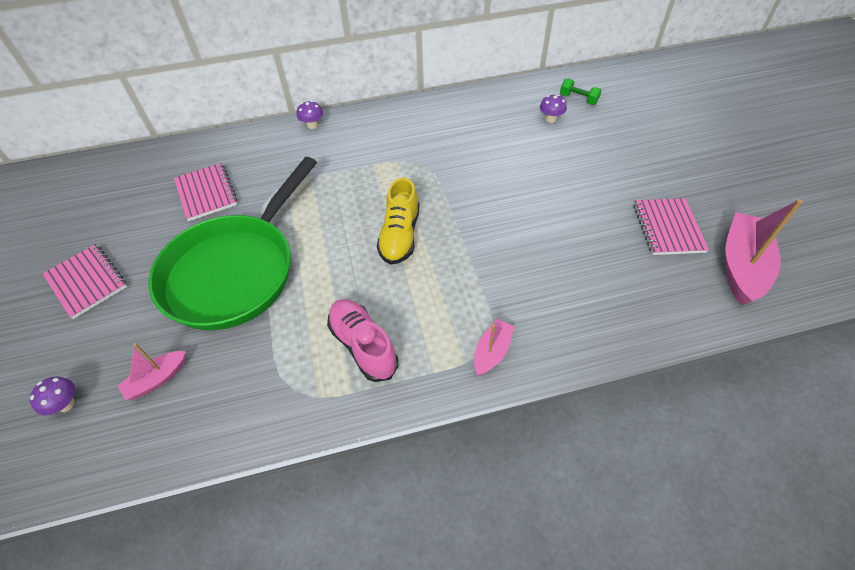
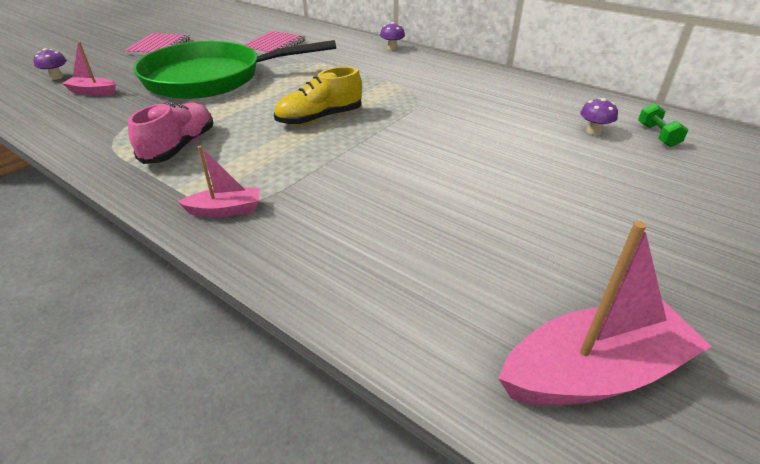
camera: 50 degrees right, 15 degrees down
(667, 228) = (559, 269): pink notebook -> none

